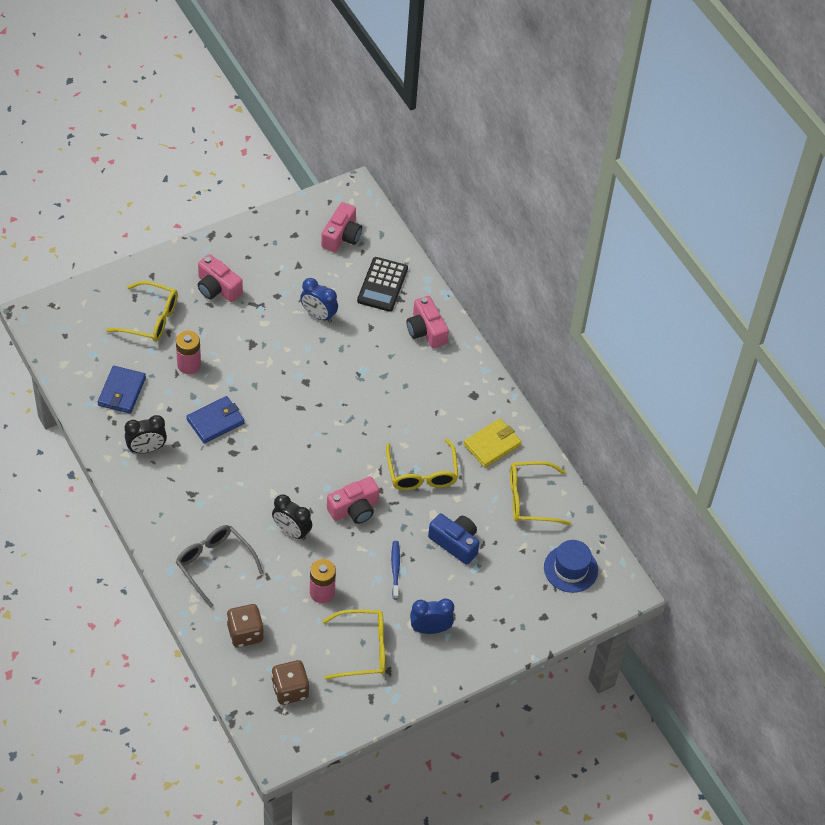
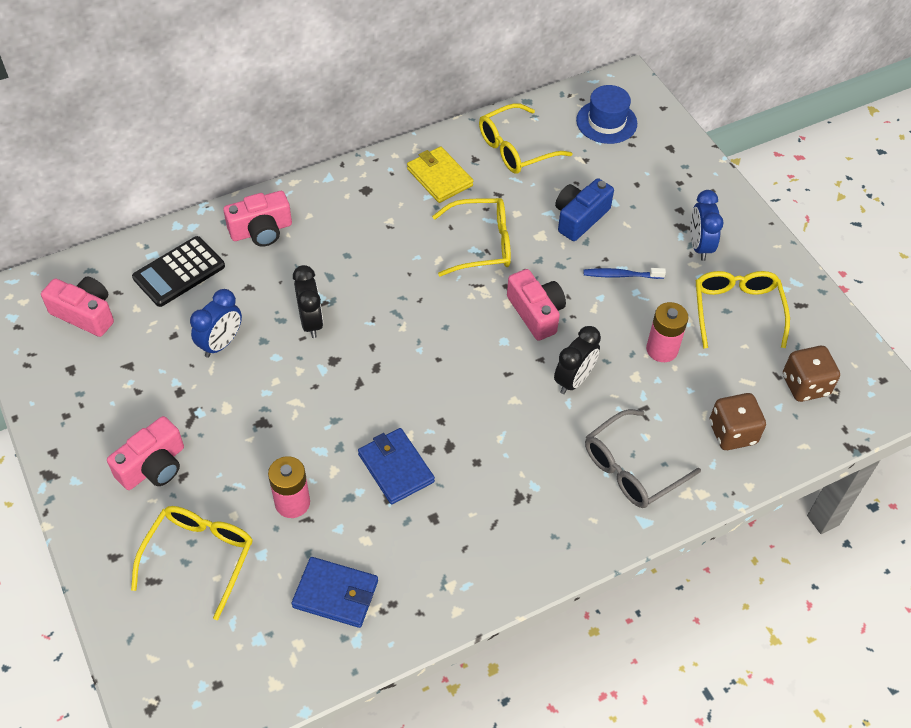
camera: 85 degrees left, 0 degrees up
(146, 449) = (442, 557): black clock -> black clock (311, 322)
(382, 285) = (179, 272): black calculator -> black calculator turned 120 degrees clockwise
(530, 499) = (516, 148): yellow glasses -> yellow glasses turned 60 degrees clockwise

